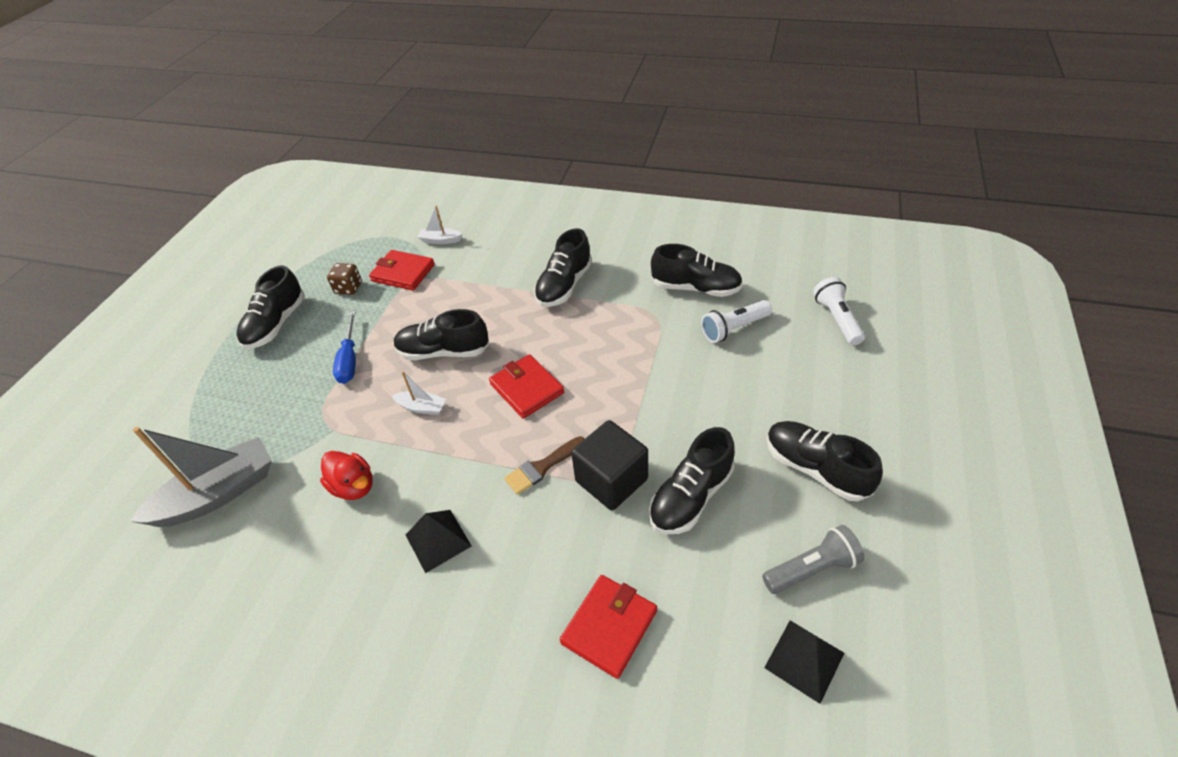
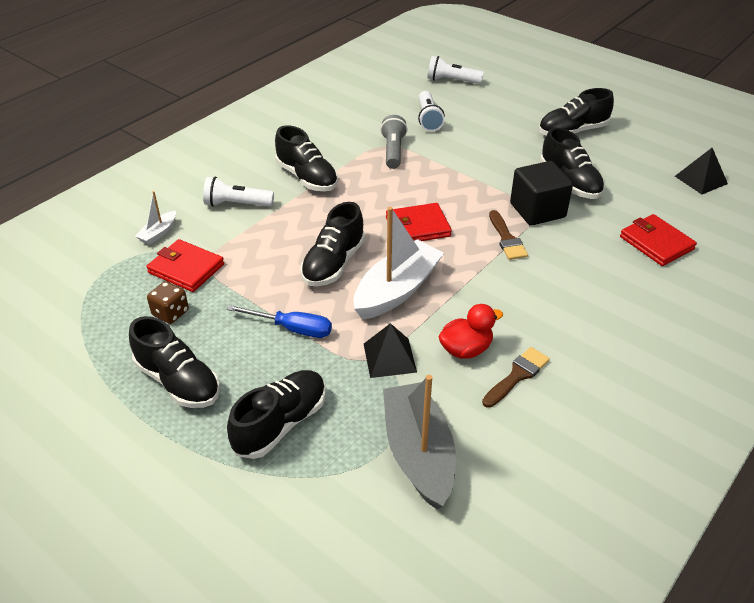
camera: 70 degrees left, 5 degrees down
(326, 539) = (517, 375): none -> brown brush
(403, 273) = (186, 268): red wallet -> red wallet turned 75 degrees clockwise
(422, 407) = (397, 290): white boat -> white boat, size x2.13
(438, 540) = (550, 308): black pyramid -> black pyramid (389, 357)
(500, 262) = (237, 204): none -> white flashlight
(696, 288) = (371, 120): black shoe -> black shoe (281, 424)
(811, 569) = (643, 157): grey flashlight -> grey flashlight (393, 151)

